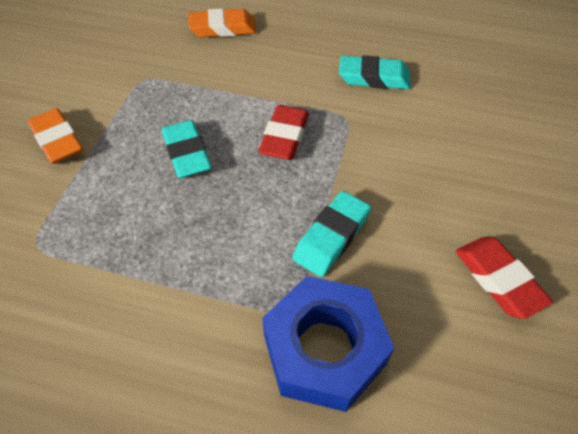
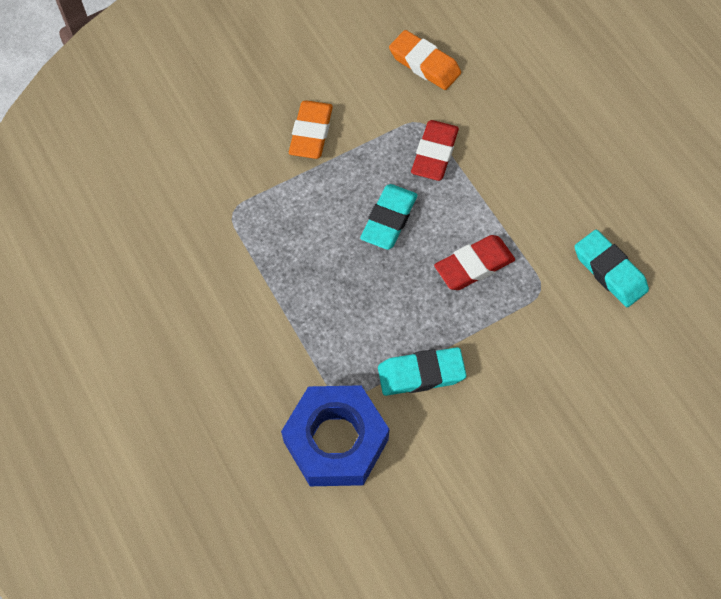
camera: 45 degrees right, 10 degrees up
(223, 28) = (534, 115): orange eraser -> orange eraser (424, 64)
(498, 279) = (500, 508): red eraser -> red eraser (434, 154)

